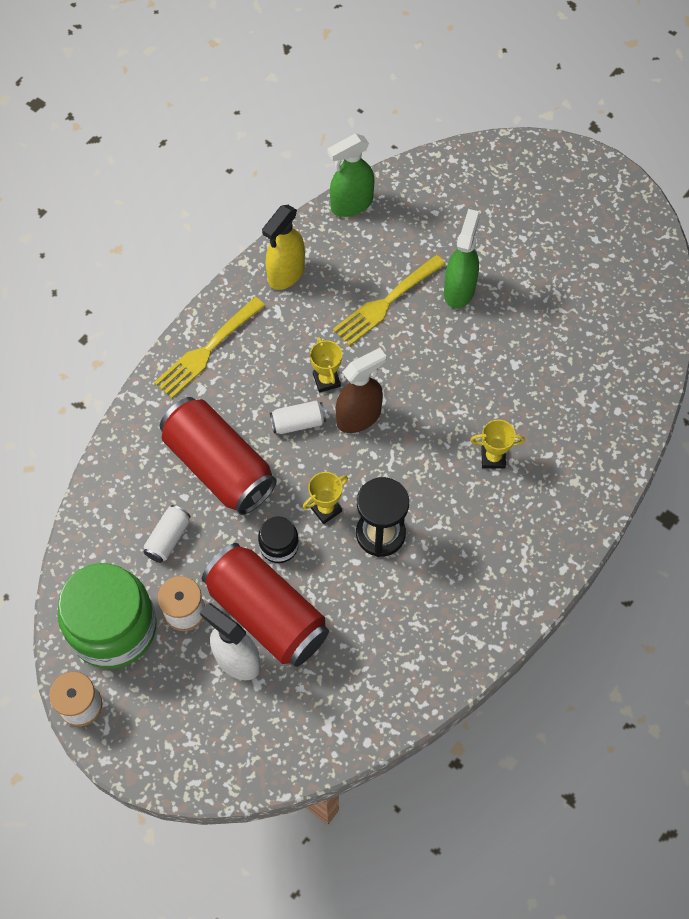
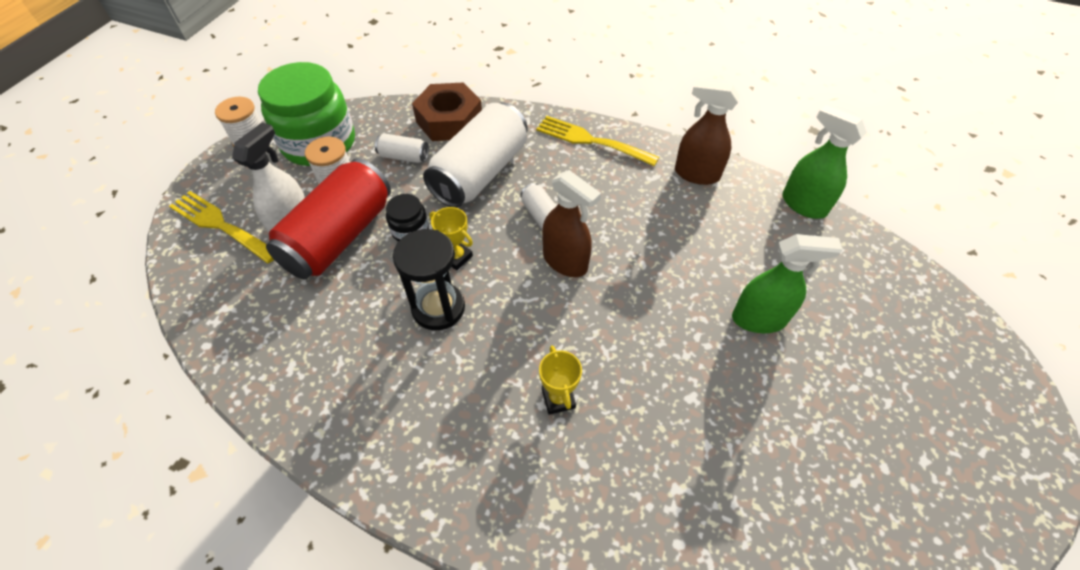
camera: 75 degrees right, 10 degrees down
(123, 482) = (449, 120): none -> brown nut
(219, 466) = (480, 173): red can -> white can
(286, 273) = (696, 174): yellow spray bottle -> brown spray bottle
(326, 380) = (596, 228): yellow trophy -> none
(386, 302) = (707, 256): yellow fork -> yellow fork (221, 225)

